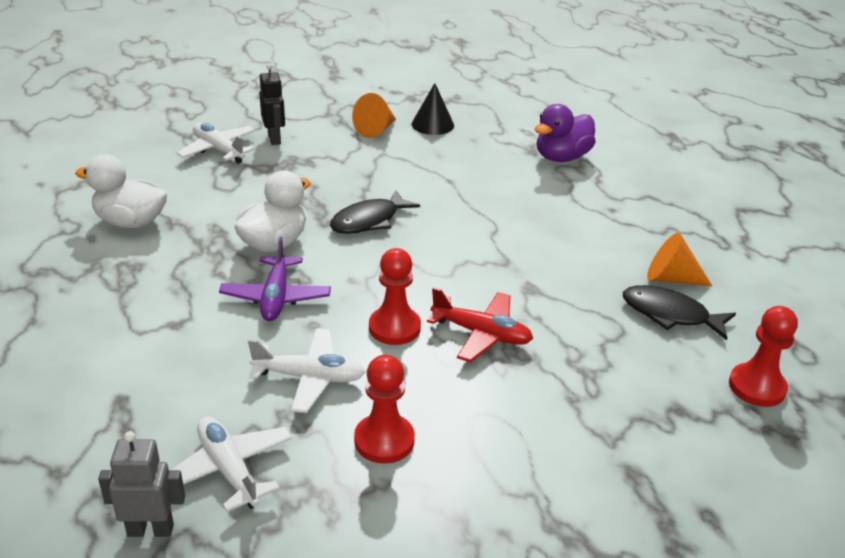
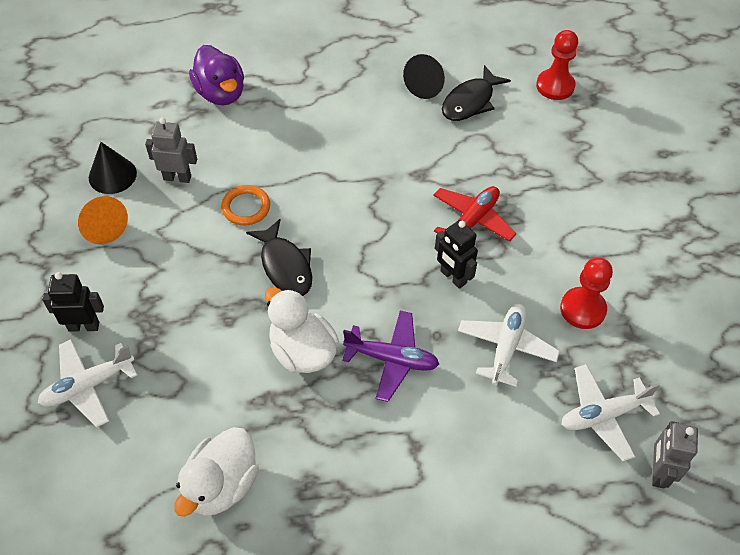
camera: 75 degrees left, 20 degrees up
(394, 328) = (453, 277): red pawn -> black robot
(429, 190) = (246, 207): none -> orange ring
(446, 153) = (177, 177): none -> grey robot
(671, 278) = (427, 85): orange cone -> black cone

